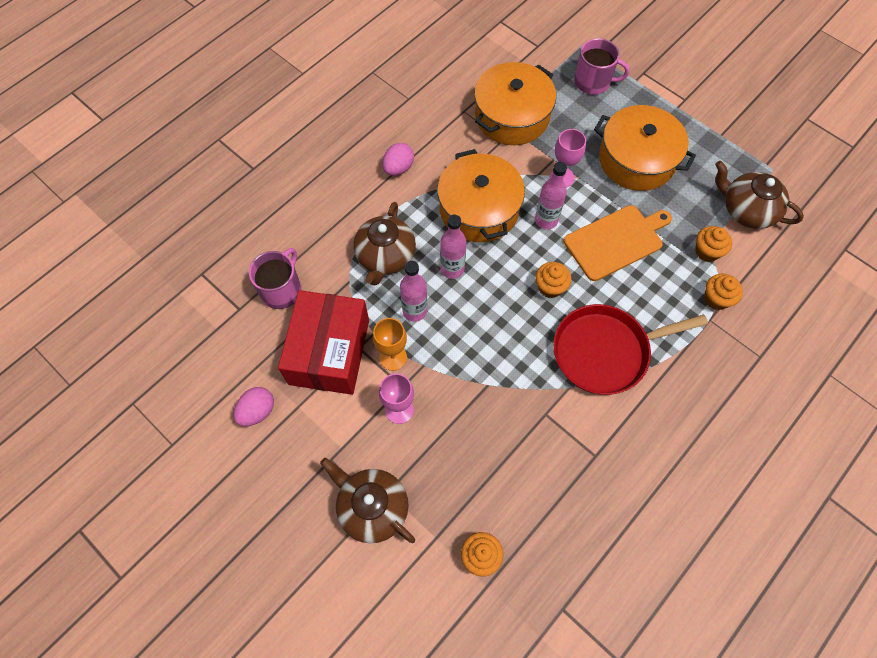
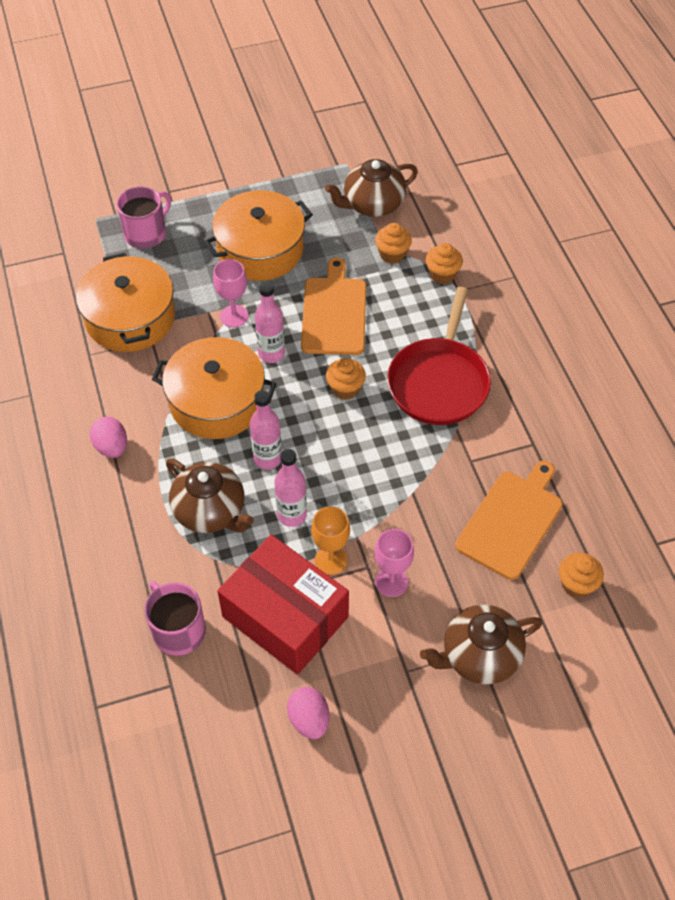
camera: 60 degrees left, 10 degrees down
(508, 474) = (511, 521): none -> orange cutting board

